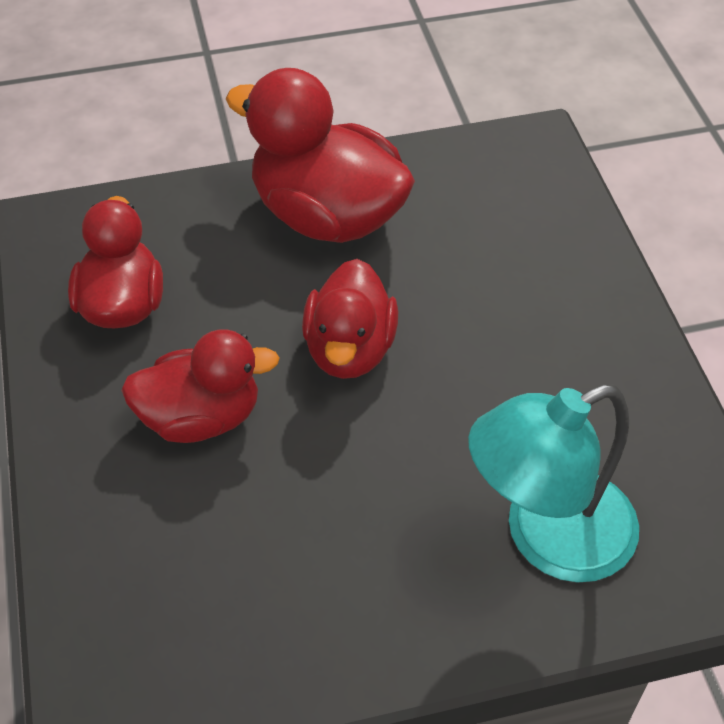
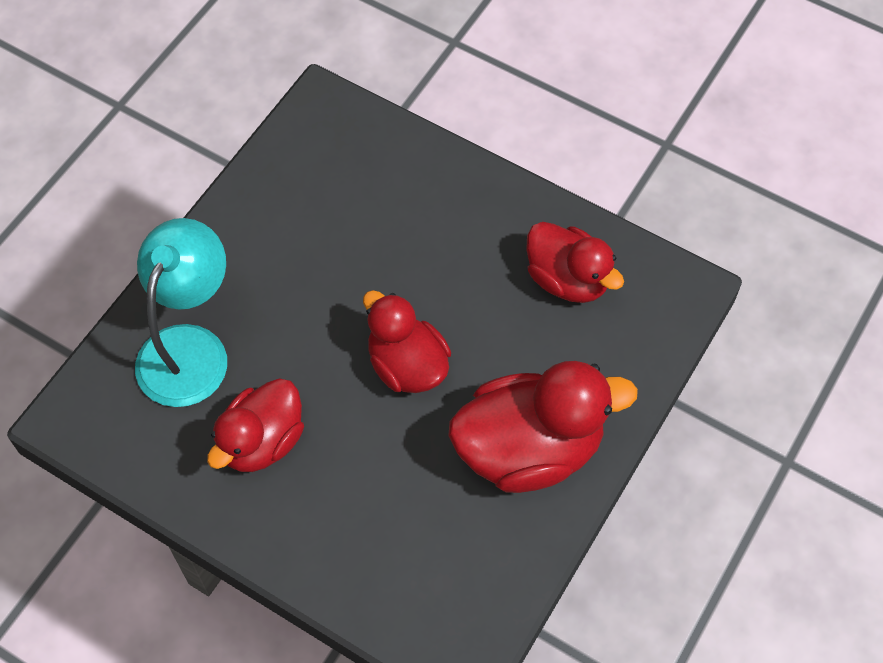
camera: 135 degrees right, 10 degrees up
(201, 417) = (440, 257): red duck -> red duck (262, 441)

